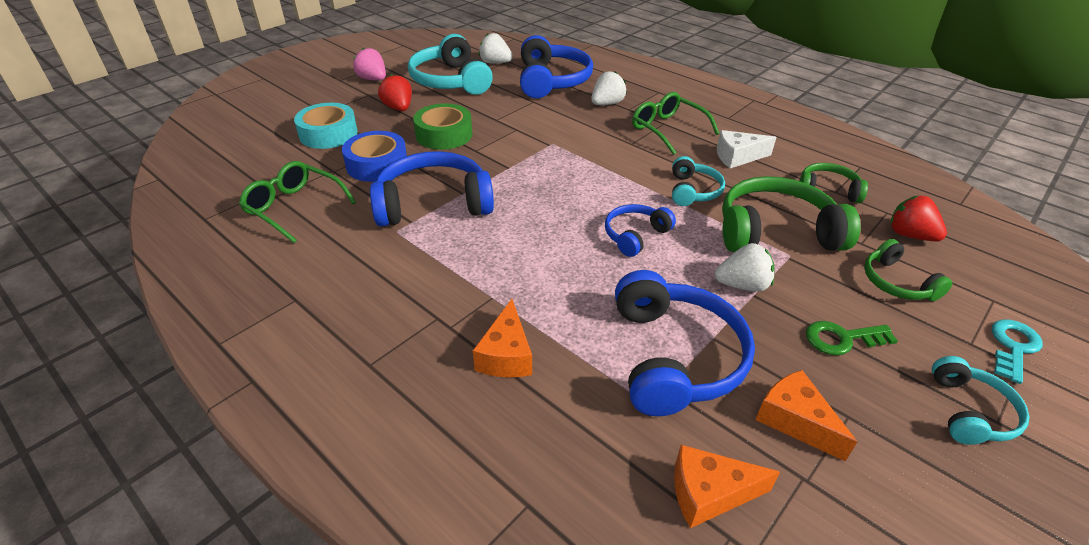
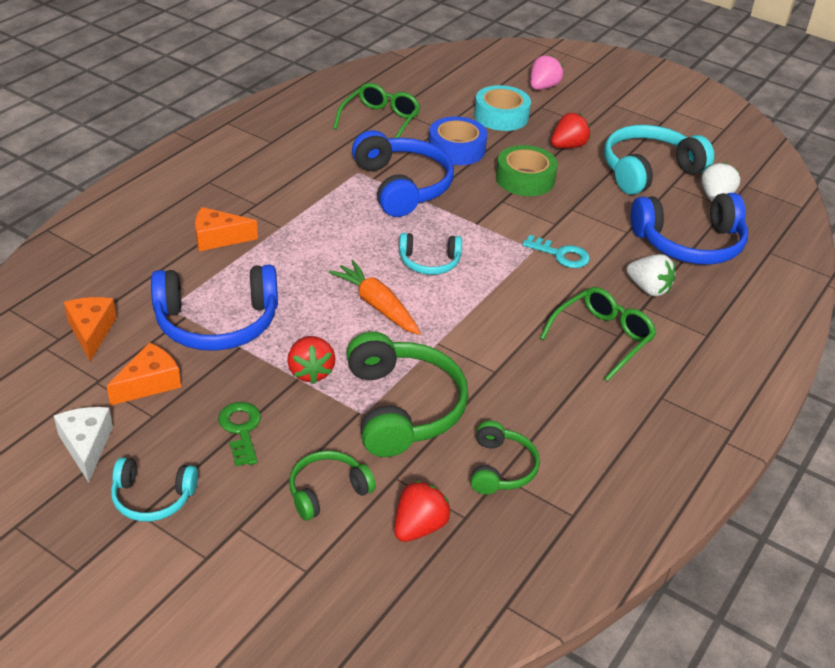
camera: 80 degrees right, 0 degrees up
(373, 79) = (624, 122): pink strawberry -> pink strawberry (543, 87)
(635, 235) = (377, 305): blue headphones -> orange carrot
(693, 191) = (467, 350): turquoise headphones -> turquoise headphones (429, 262)
(737, 157) = (556, 395): white cheese -> white cheese (86, 446)
(742, 285) = (310, 372): white strawberry -> red strawberry
(1013, 347) = (233, 561): turquoise key -> turquoise key (561, 254)

